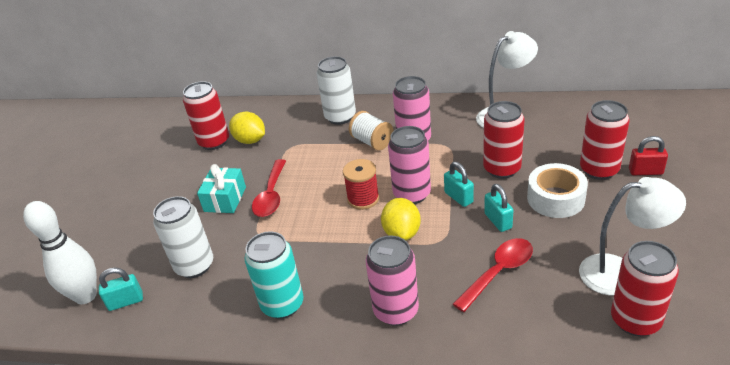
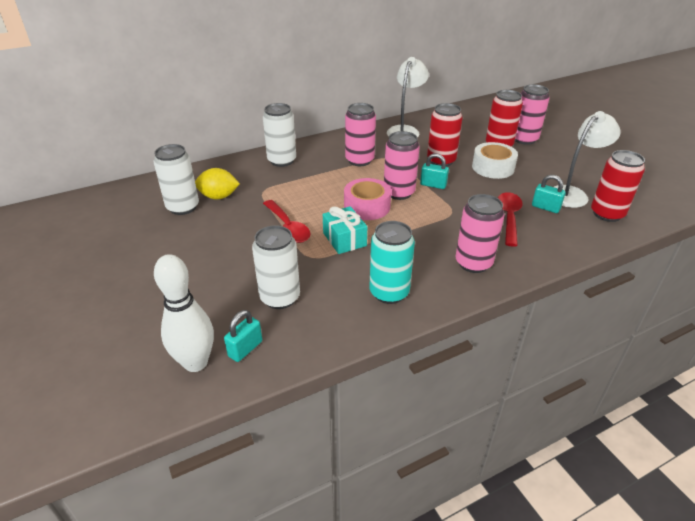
camera: 40 degrees left, 0 degrees up
(214, 142) = (183, 207): red can -> white can
(225, 199) = (248, 243): turquoise gift -> turquoise gift (344, 239)
(363, 199) = (367, 206): red spool -> pink tape
(372, 142) = (329, 170): white spool -> none
(402, 233) = (421, 217): yellow lemon -> none
(498, 221) = (474, 190): turquoise padlock -> turquoise padlock (545, 207)
(645, 171) = (524, 139): red padlock -> pink can

